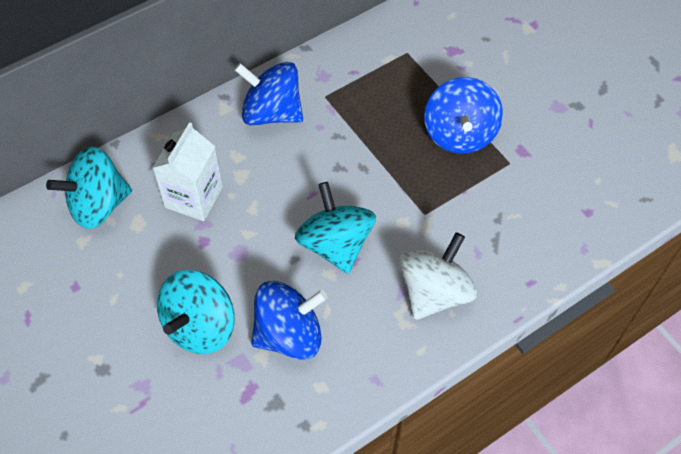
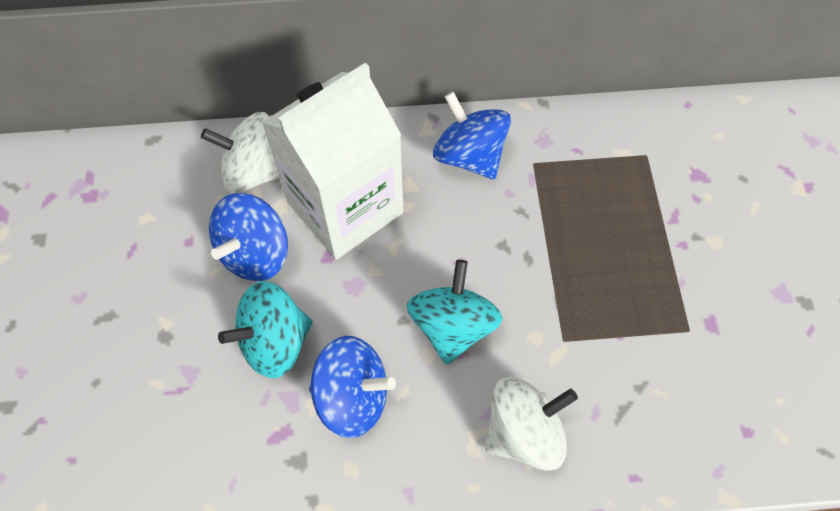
camera: 30 degrees right, 5 degrees up
(98, 205) = (255, 171): turquoise spinning top -> white spinning top
(194, 197) = (345, 207): white carton -> white carton, size x1.78
(459, 134) = (652, 271): blue spinning top -> blue spinning top (255, 253)

